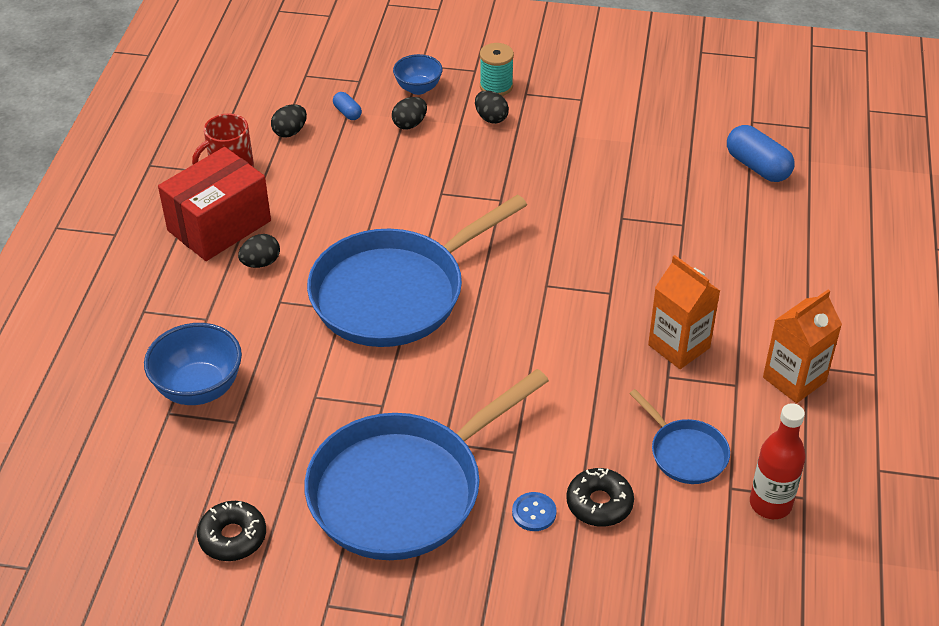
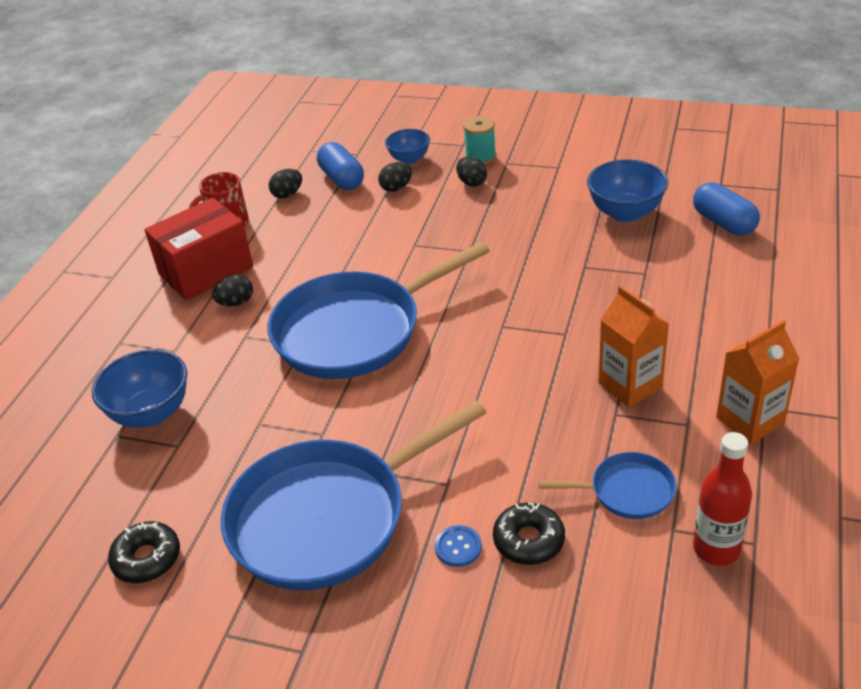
camera: 10 degrees right, 5 degrees down
(347, 113) = (342, 179): blue capsule -> blue capsule, size x1.93
(657, 155) = (625, 213): none -> blue bowl
(685, 453) = (627, 491): blue pan -> blue pan turned 60 degrees counterclockwise

